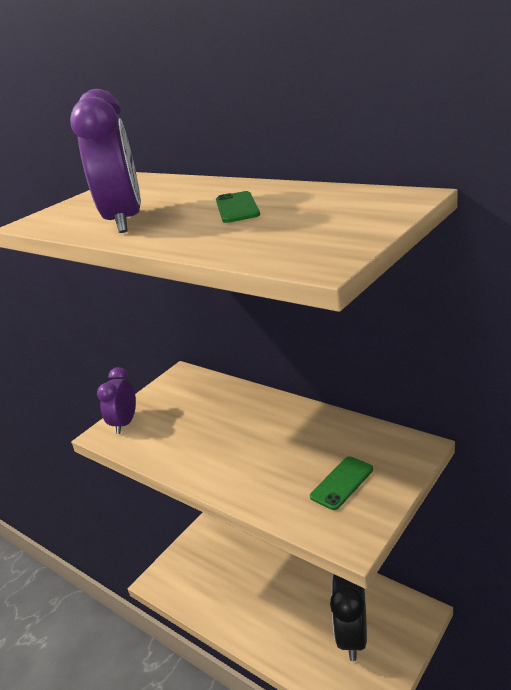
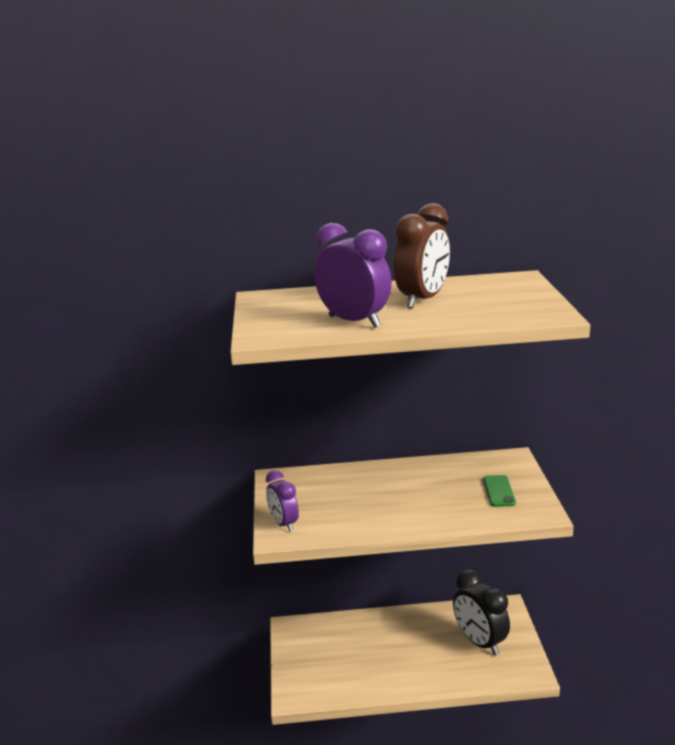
camera: 45 degrees left, 5 degrees down
(237, 208) = (422, 300): green phone -> brown clock

